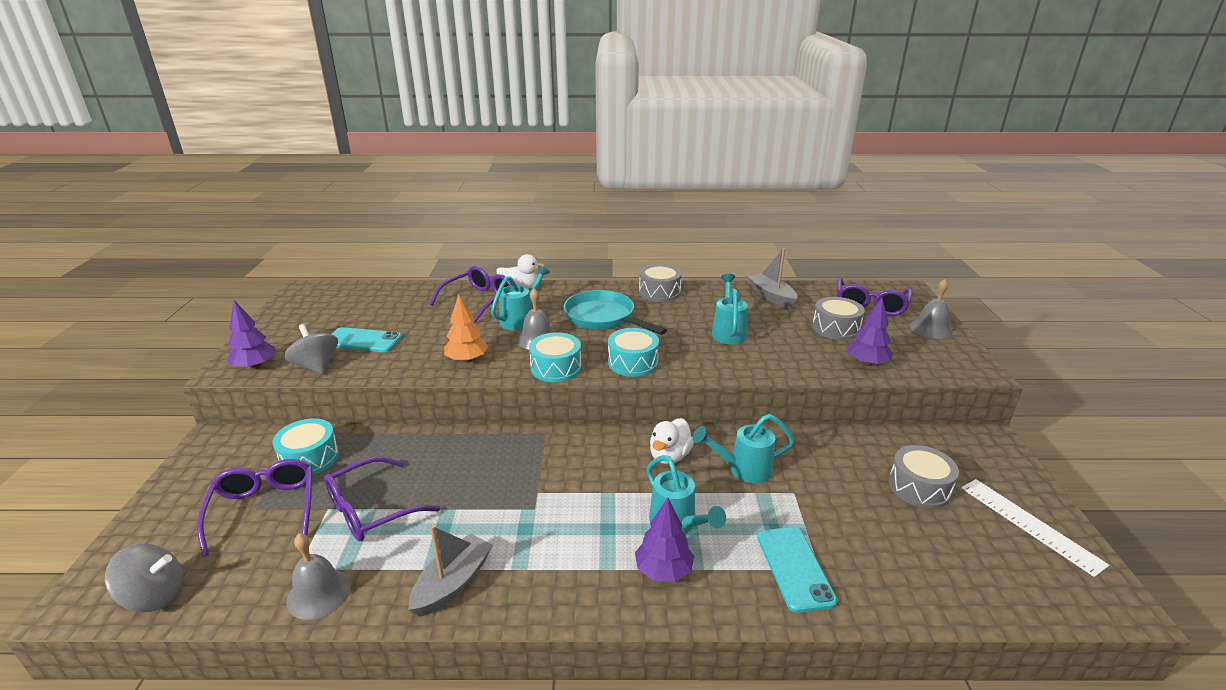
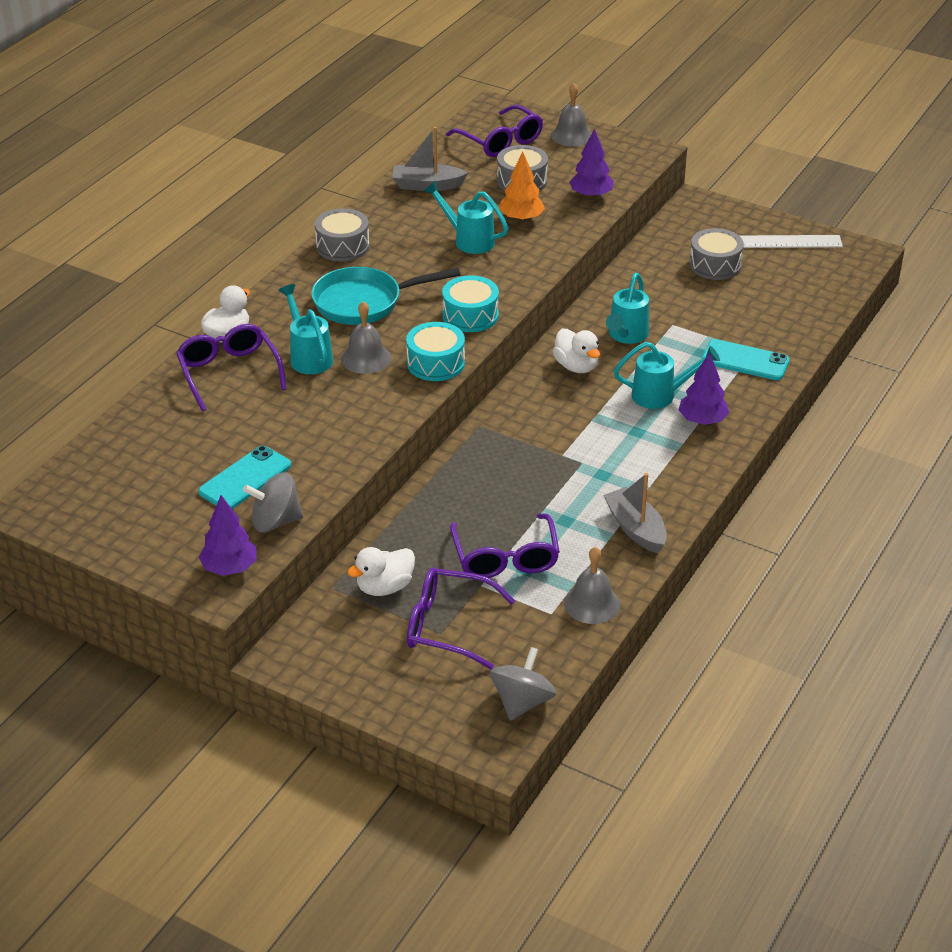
camera: 60 degrees left, 10 degrees up
(309, 458) = (384, 587): turquoise drum -> white duck
(467, 360) = (364, 414): orange tree -> orange tree (521, 218)

